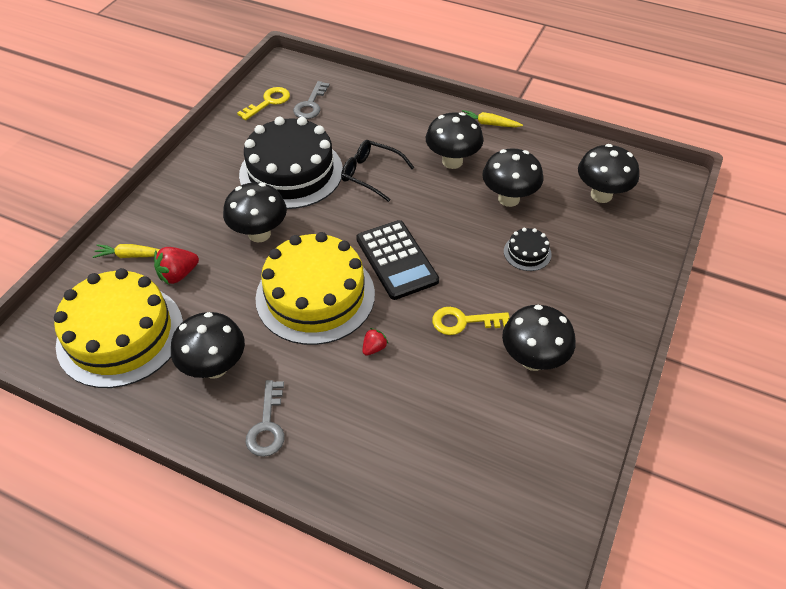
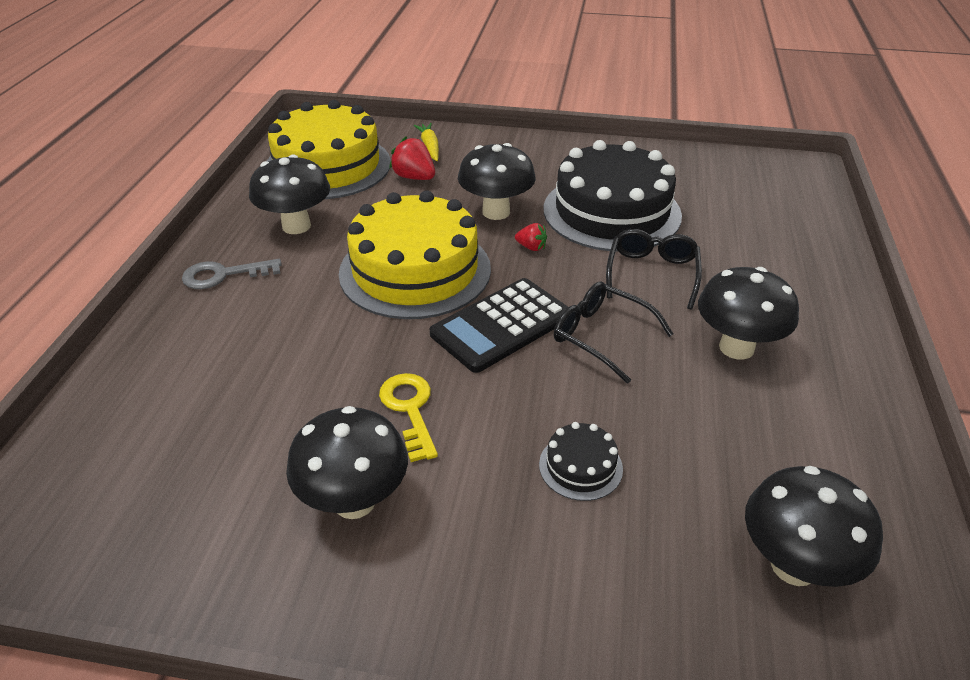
camera: 75 degrees right, 10 degrees down
(268, 102) = (725, 170): yellow key -> none
(311, 104) = (749, 200): grey key -> none
(374, 348) = (344, 332): red strawberry -> red strawberry (531, 247)
(424, 215) = (602, 336): none -> black glasses
(489, 124) = (864, 376): yellow carrot -> none
(508, 199) = (694, 426): black mushroom -> none

